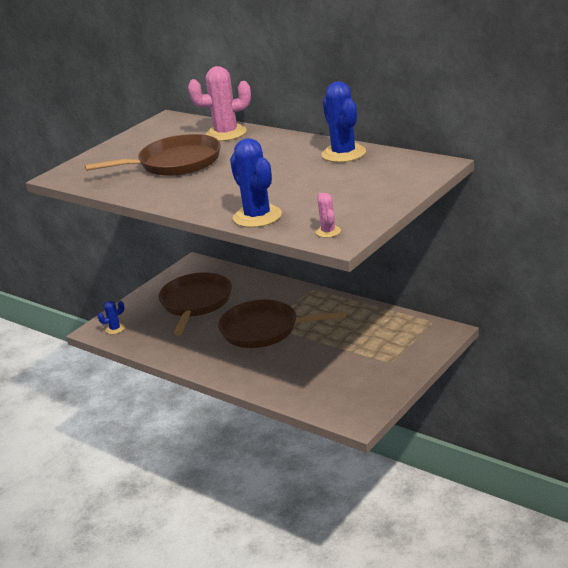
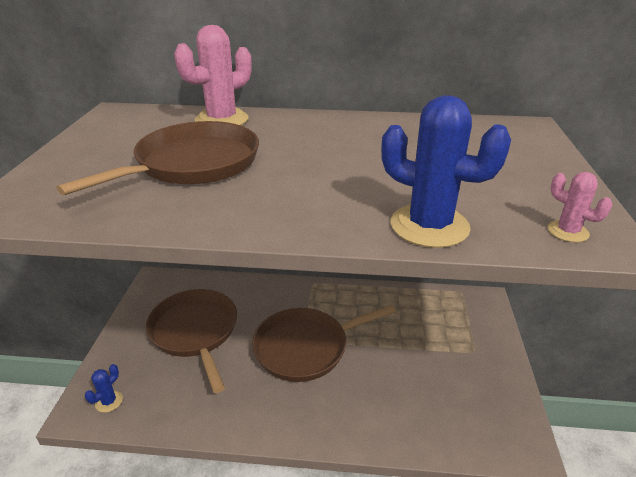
camera: 35 degrees left, 5 degrees up
(343, 154) = (406, 126): blue cactus -> none

